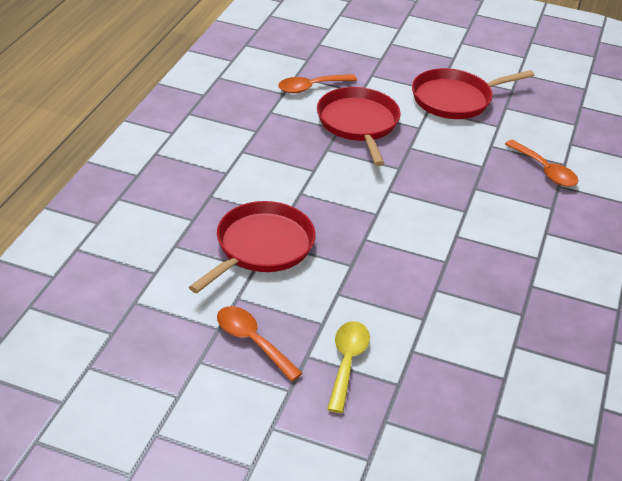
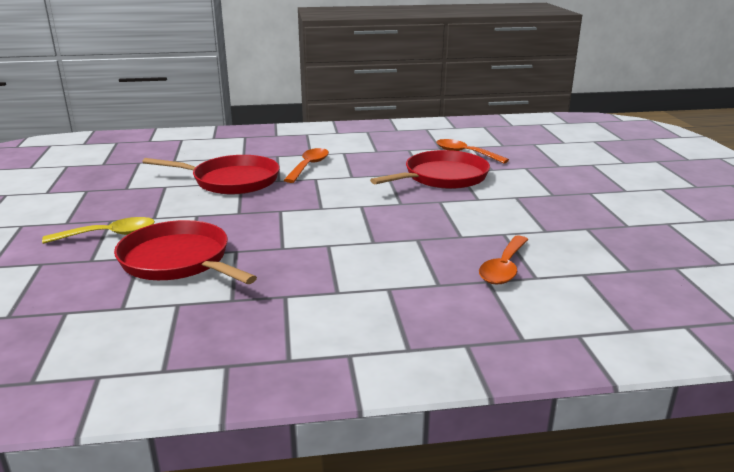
camera: 65 degrees right, 15 degrees down
(252, 341) = (116, 200): orange spoon -> orange spoon (309, 166)
(455, 99) = (554, 204): red pan -> red pan (178, 260)

